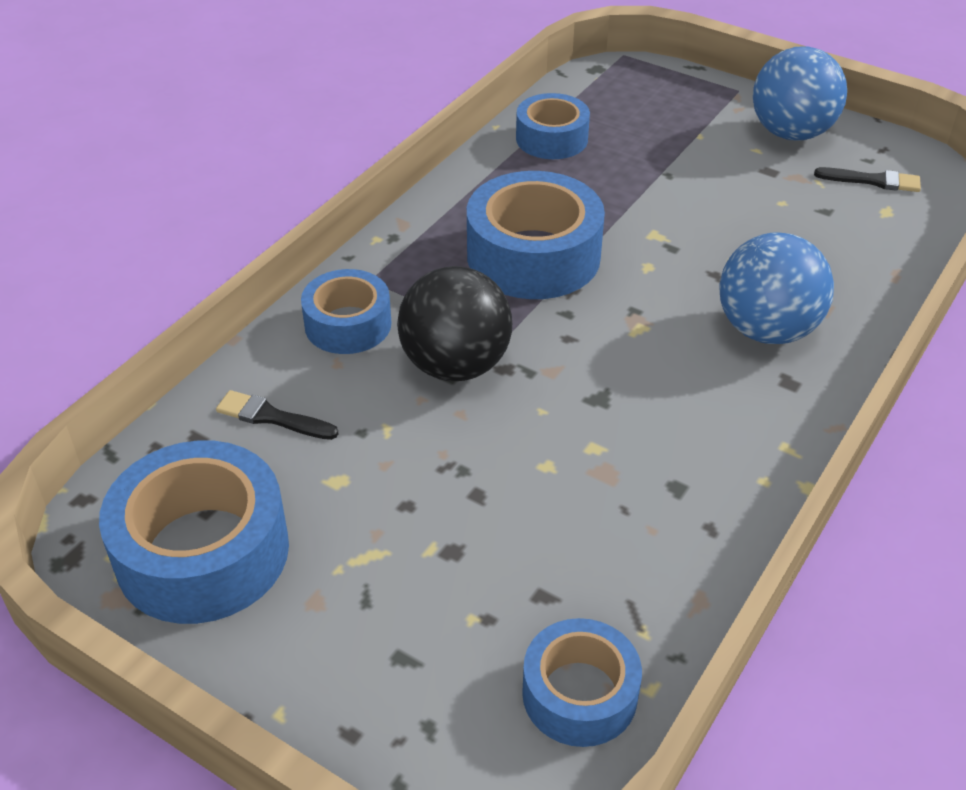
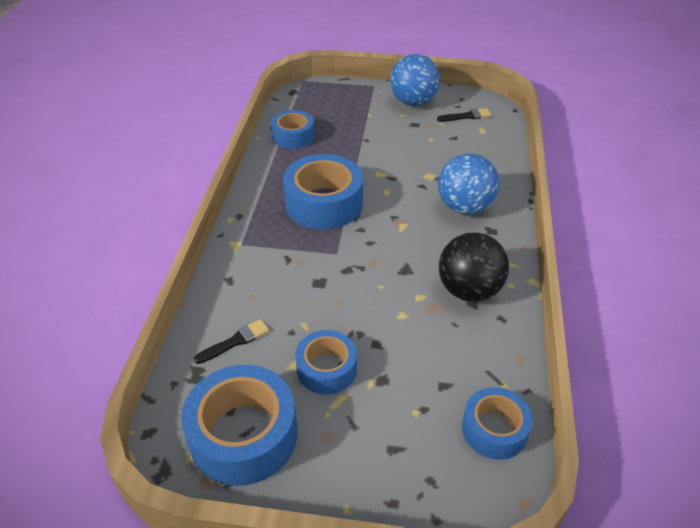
camera: 25 degrees left, 0 degrees up
(272, 417) = (235, 341): black brush -> black brush turned 150 degrees clockwise
(348, 324) = (245, 273): blue tape -> blue tape (326, 369)
(455, 365) = (320, 277): black ball -> black ball (469, 290)

